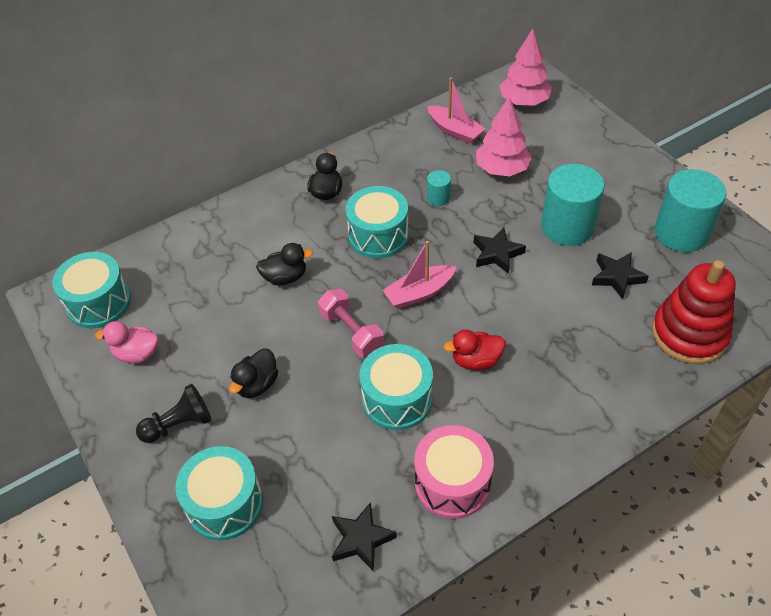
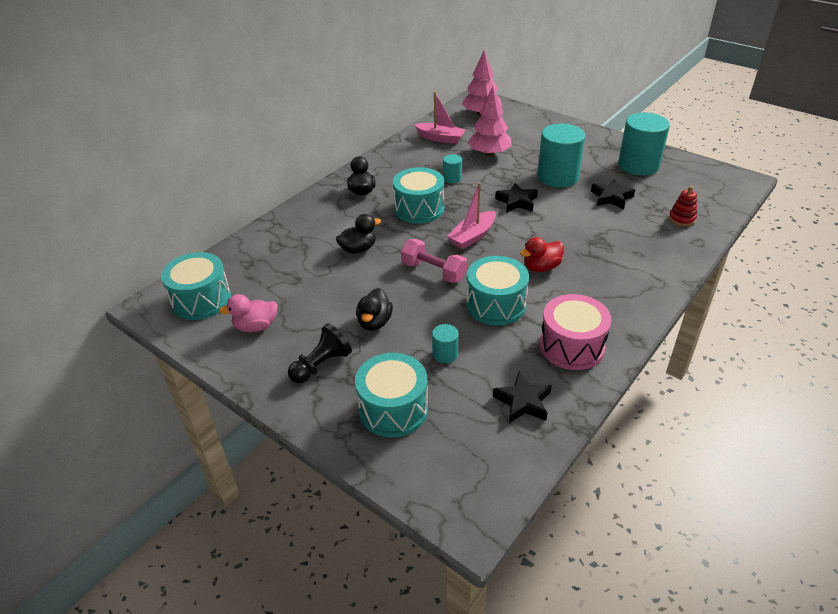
camera: 20 degrees left, 10 degrees down
(310, 450) = (445, 354): none -> turquoise cylinder
(689, 334) = (682, 219): red stacking toy -> red stacking toy, size x0.45

